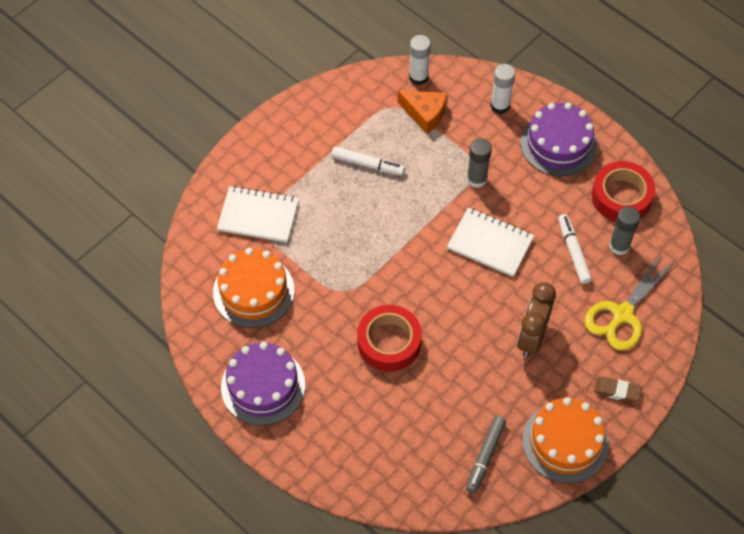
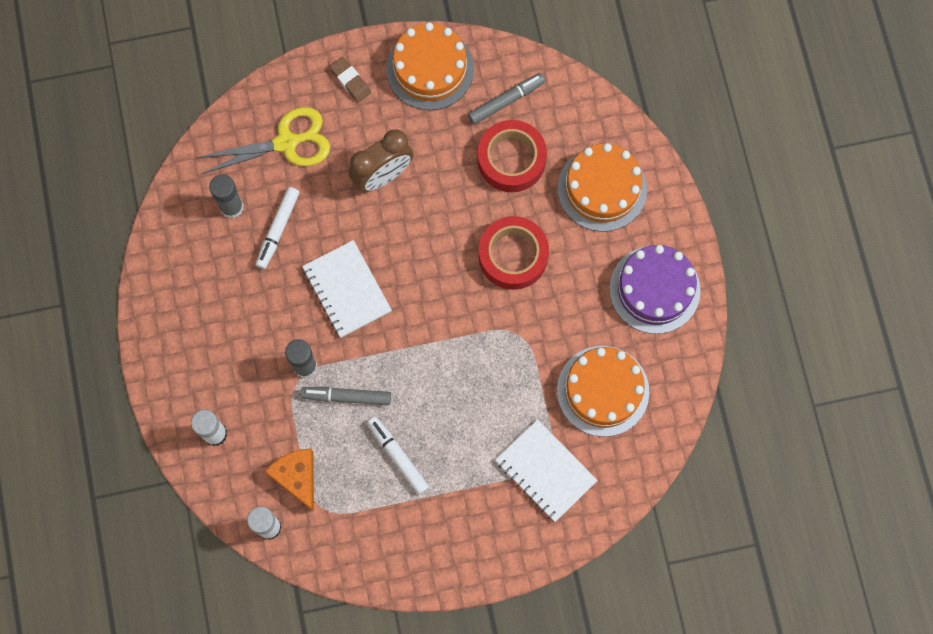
camera: 145 degrees left, 15 degrees up
(357, 436) = (602, 188): none -> orange cake
(432, 178) = (347, 397): none -> grey marker
(558, 144) = (195, 350): purple cake -> none
(621, 196) = (185, 254): red tape -> red tape (511, 159)

